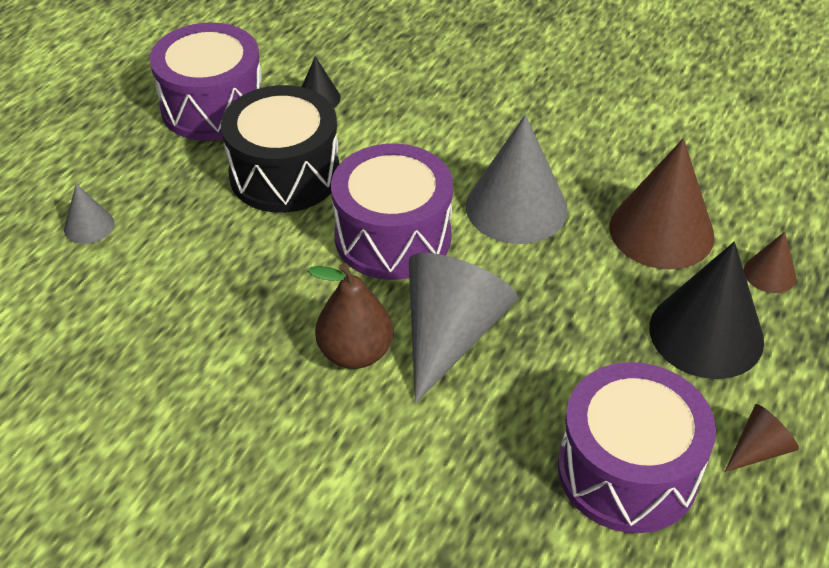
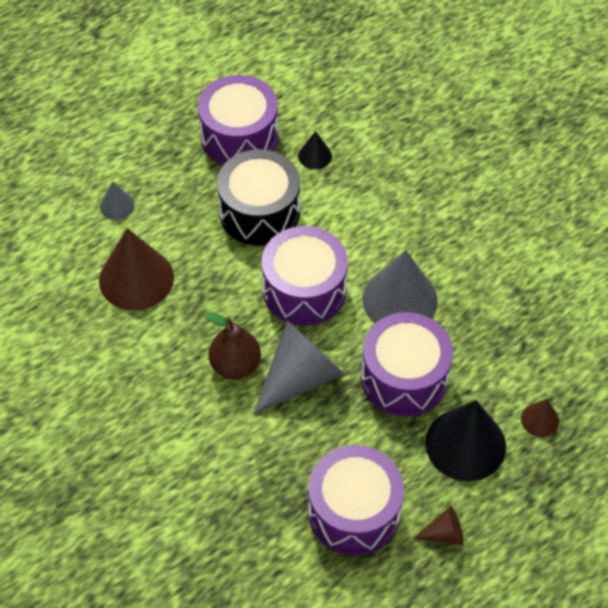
camera: 25 degrees right, 10 degrees up
(580, 288) = (404, 377): none -> purple drum
(661, 231) = (487, 357): brown cone -> brown cone (136, 278)

